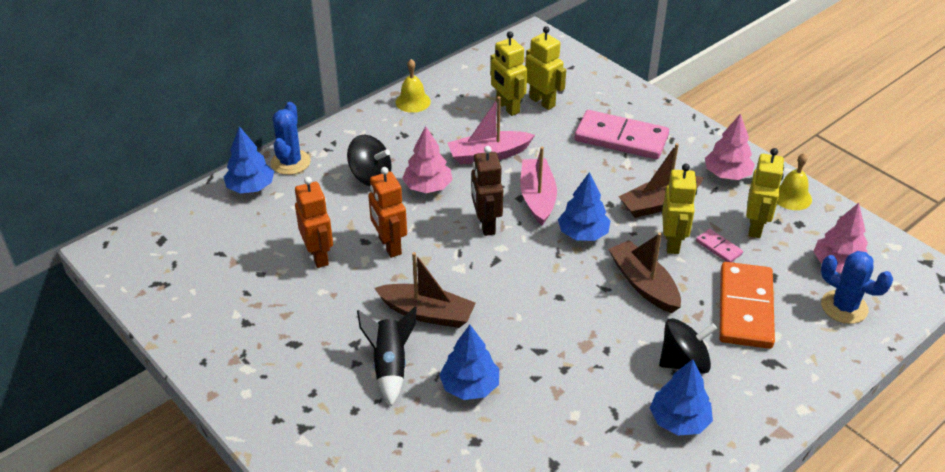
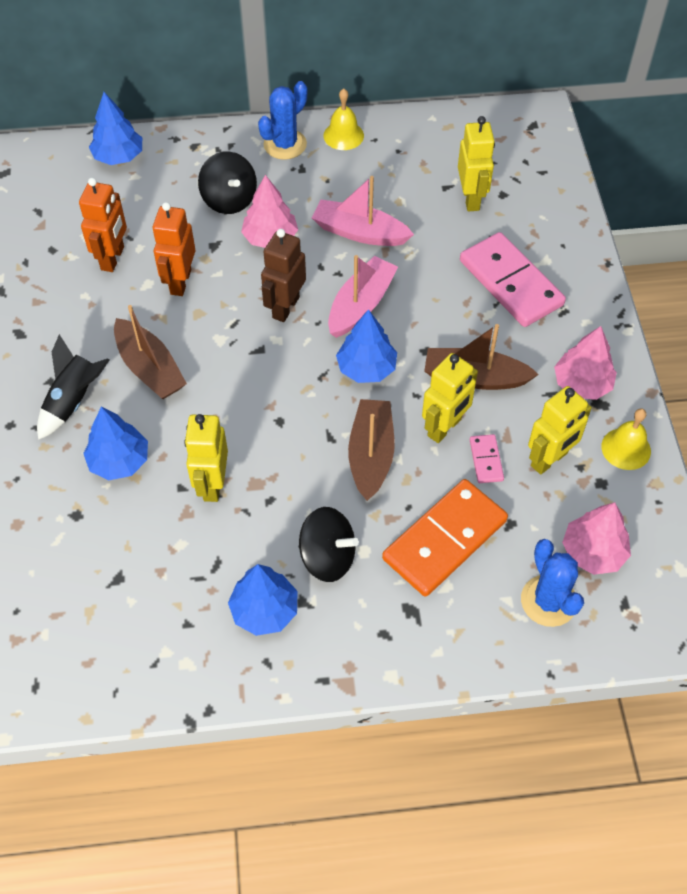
camera: 35 degrees right, 15 degrees up
(290, 162) = (174, 147): blue cactus -> blue cactus (285, 144)
(507, 107) = (429, 188): yellow robot -> yellow robot (212, 484)

